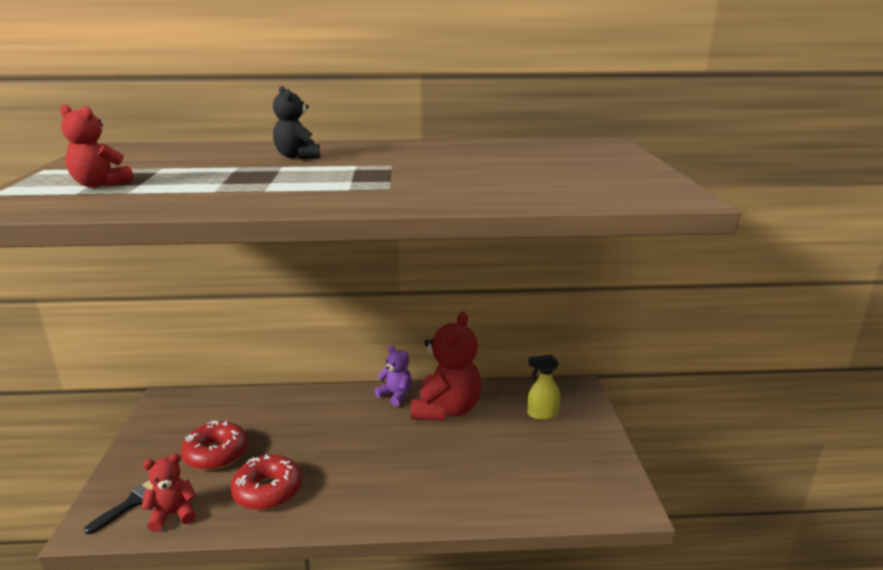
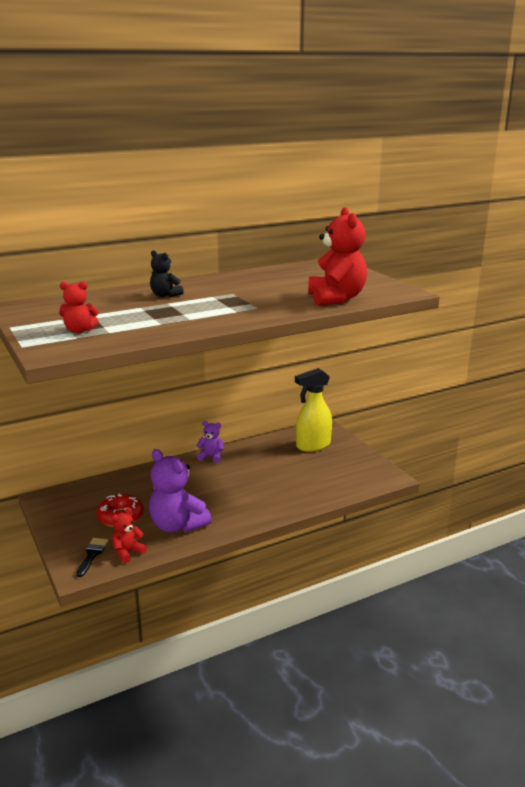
camera: 25 degrees left, 0 degrees up
(268, 491) = (177, 525): red donut -> purple teddy bear
(446, 410) = (252, 457): red teddy bear -> red teddy bear (336, 299)
(542, 414) = (312, 446): yellow spray bottle -> yellow spray bottle, size x1.80

